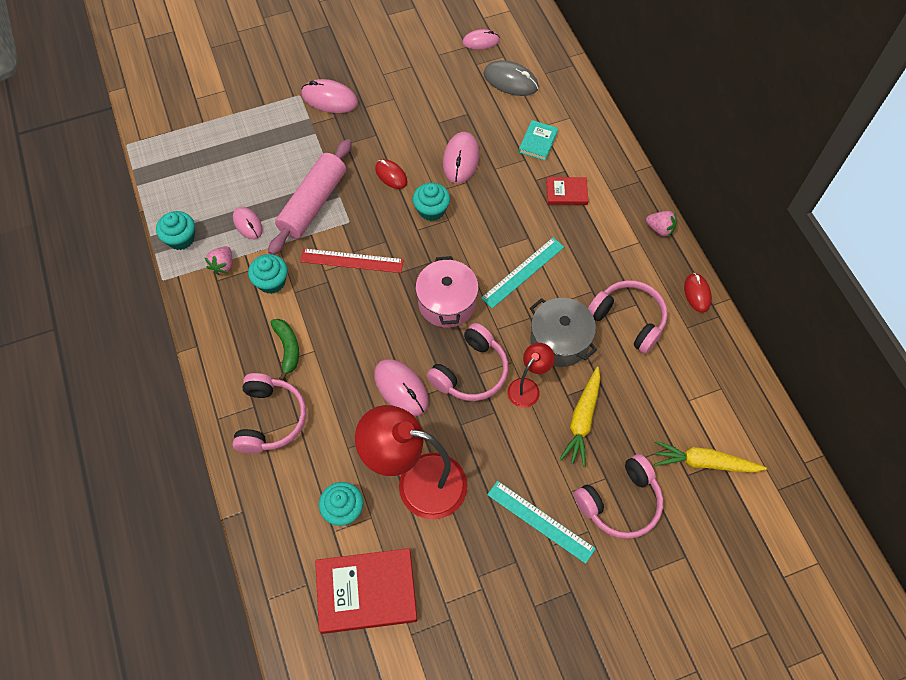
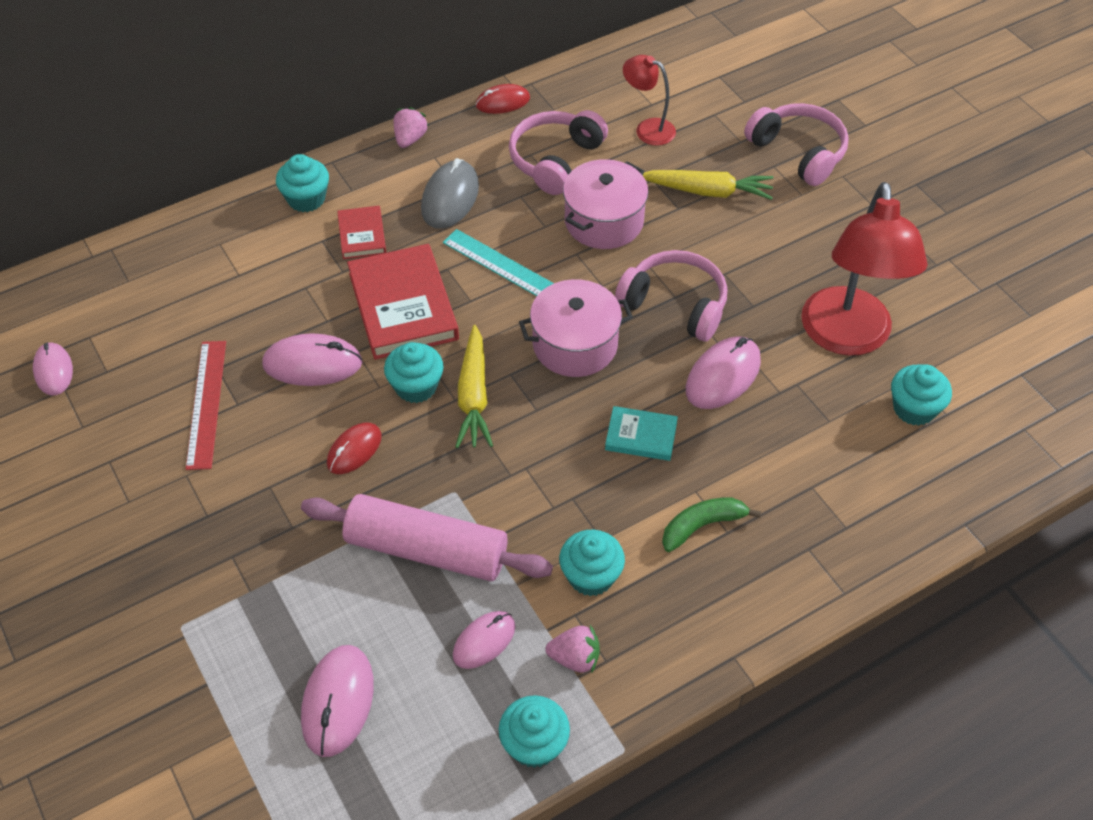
camera: 100 degrees left, 10 degrees down
(270, 419) = (821, 522): pink headphones -> none
(329, 99) = (190, 573): pink mouse -> pink mouse (338, 702)
(352, 260) = (528, 473): red ruler -> red ruler (206, 403)
(366, 591) = (1003, 366): red book -> red book (403, 306)
(510, 81) = (144, 321): grey mouse -> grey mouse (450, 198)
(528, 387) = (680, 245): red lamp -> red lamp (647, 129)
(538, 142) = (270, 275): turquoise book -> turquoise book (641, 436)
(540, 521) = (848, 217): turquoise ruler -> none
(559, 341) = (604, 221): grey pot -> pink pot
(605, 164) = (306, 199): none -> turquoise cupcake
(704, 462) = (725, 89): yellow carrot -> yellow carrot (474, 396)

